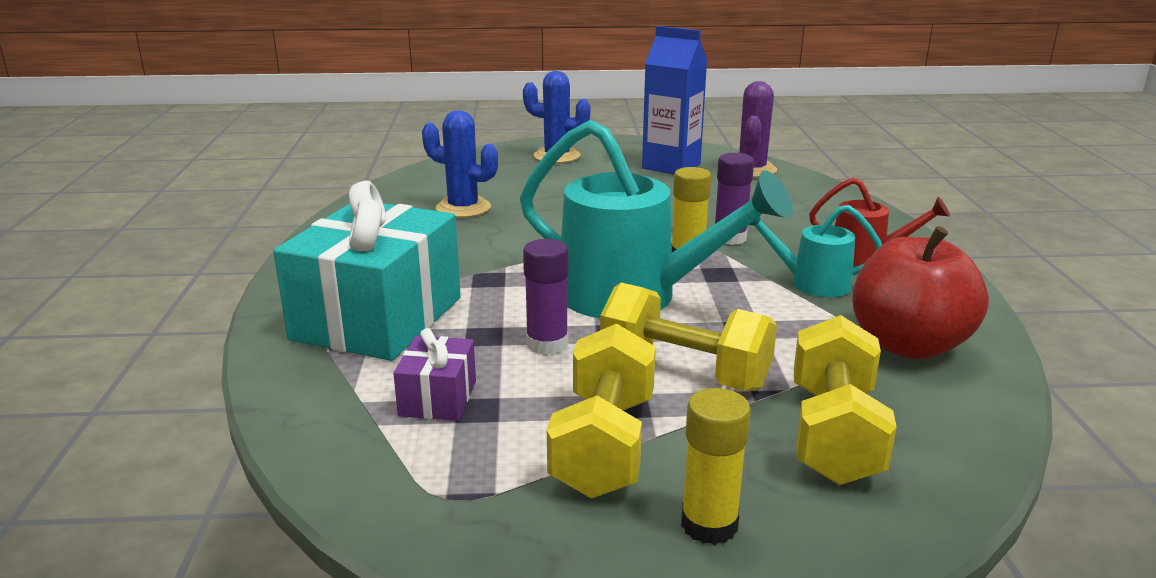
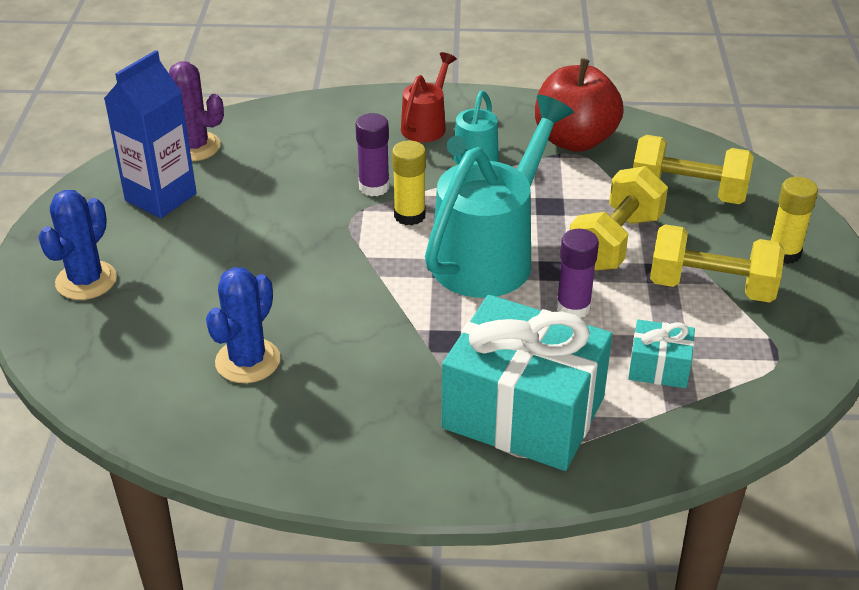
camera: 85 degrees left, 15 degrees up
(438, 398) = (659, 367): purple gift -> turquoise gift

